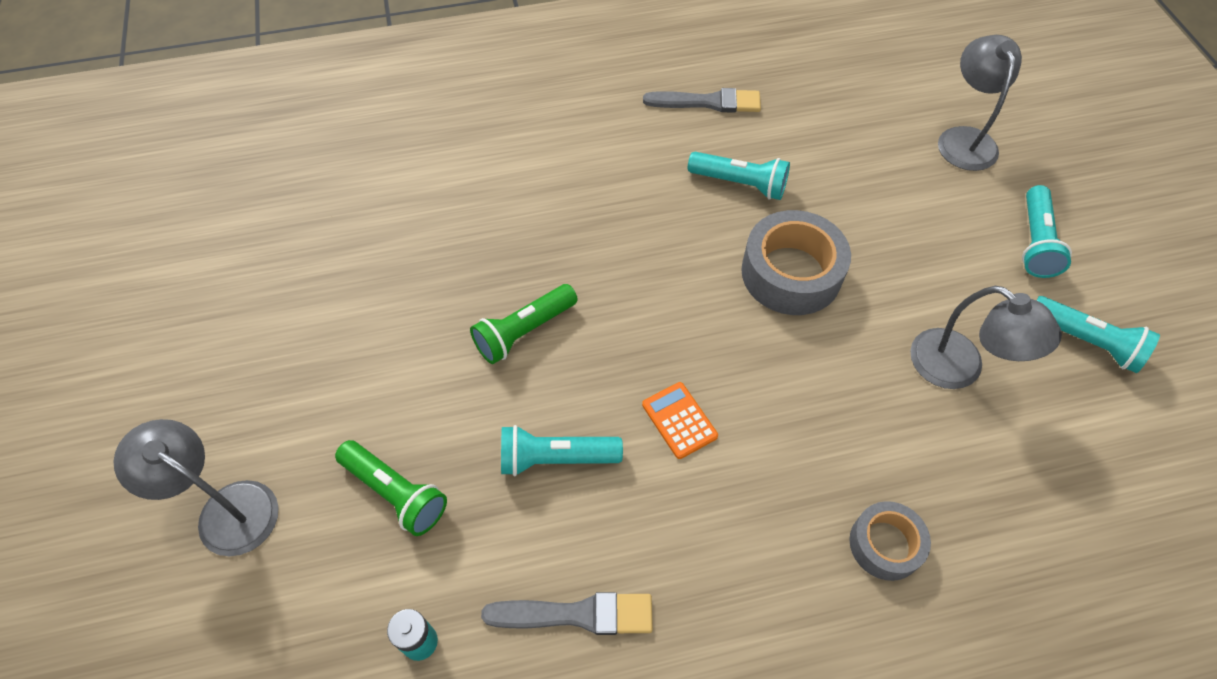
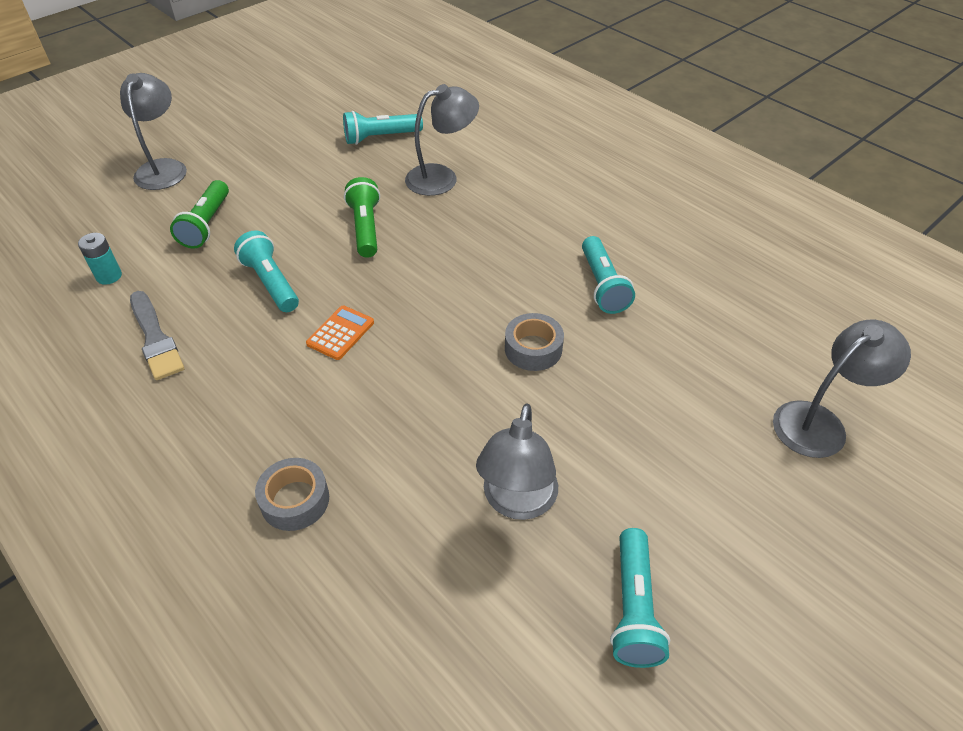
camera: 60 degrees right, 10 degrees down
(487, 227) = (442, 177): none -> grey lamp
(524, 331) = (365, 228): green flashlight -> green flashlight turned 60 degrees clockwise
(708, 102) = (674, 236): grey brush -> none
(791, 273) = (533, 349): grey tape -> grey tape, size x0.59
(1035, 242) = (733, 524): turquoise flashlight -> turquoise flashlight (380, 137)

